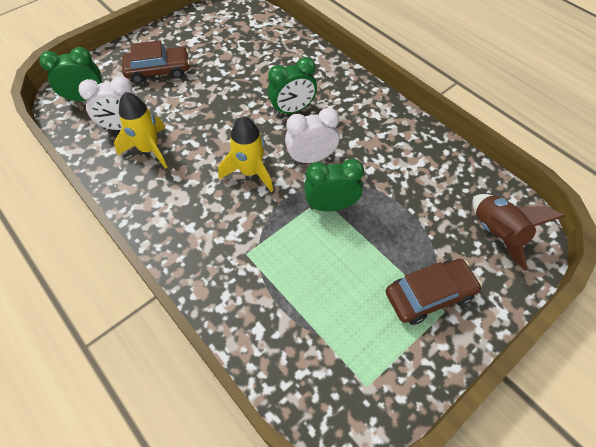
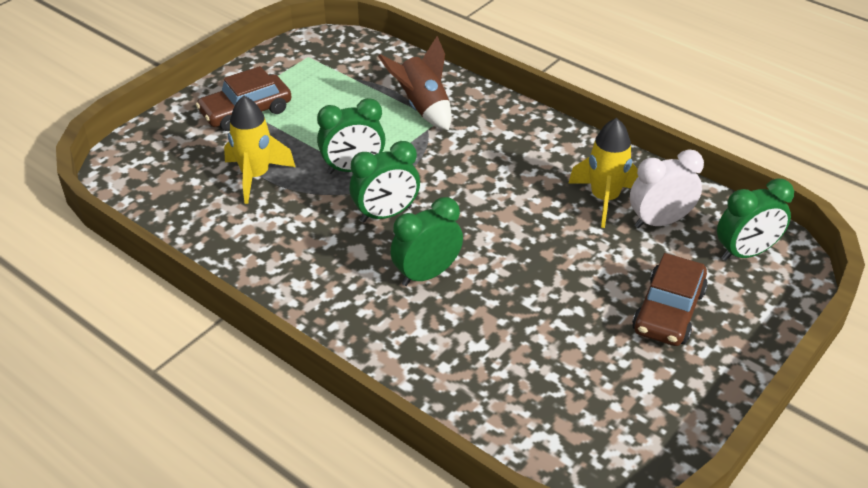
camera: 170 degrees right, 15 degrees down
(158, 70) = (668, 311): brown car -> brown car turned 45 degrees counterclockwise
(250, 172) = (461, 190): yellow rocket -> yellow rocket (255, 176)
(311, 158) = (386, 214): white clock -> green clock
(496, 233) = (160, 166): brown rocket -> brown rocket (423, 108)

